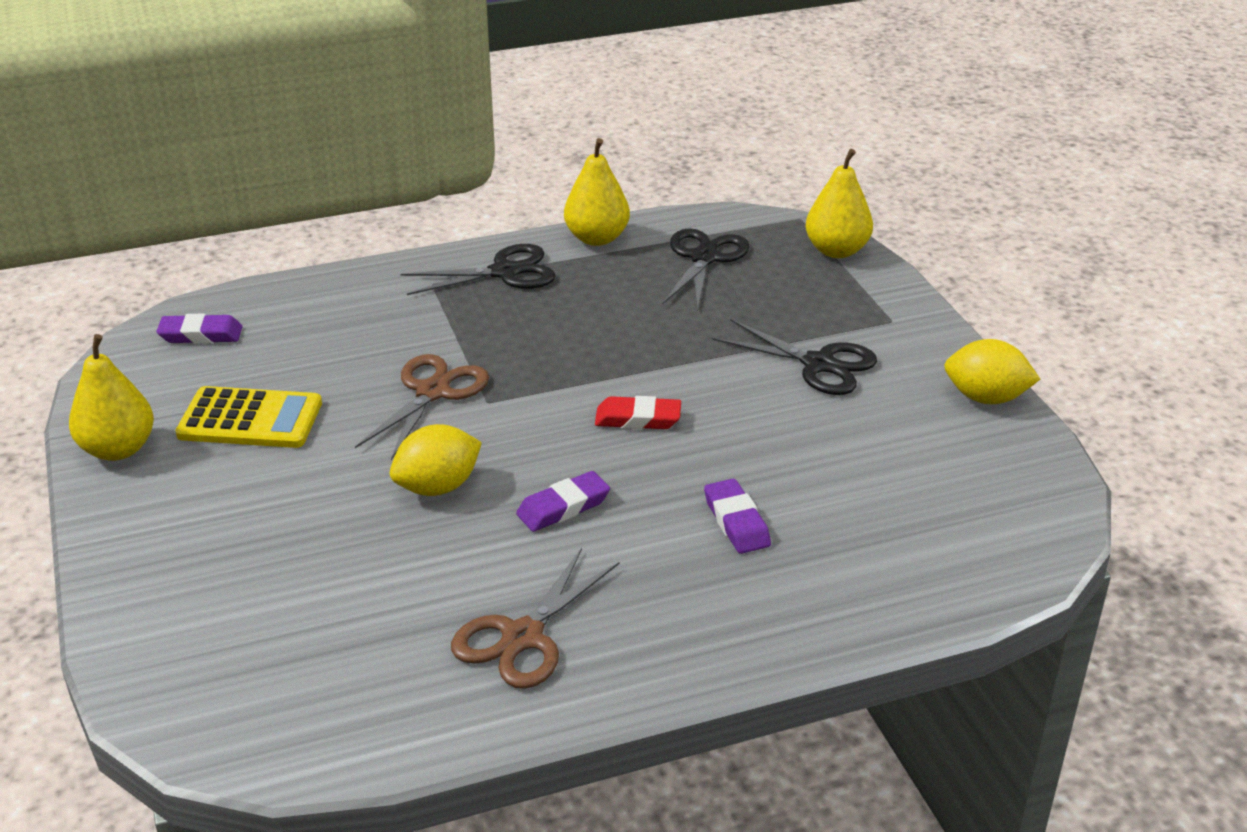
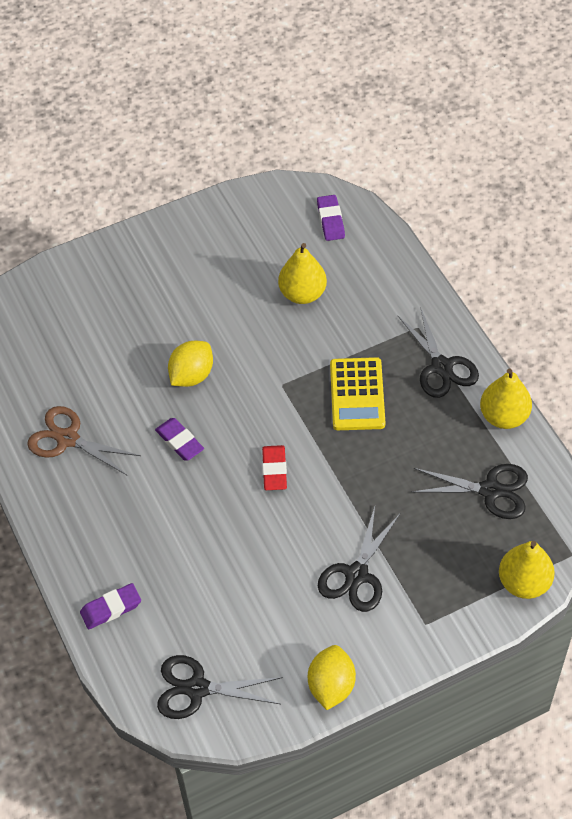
camera: 85 degrees right, 20 degrees up
(118, 449) = (209, 217): yellow pear -> yellow pear (302, 294)
(250, 419) = (245, 269): yellow calculator -> yellow calculator (357, 394)
(432, 392) = (287, 353): brown scissors -> none
(438, 487) = (191, 375): yellow lemon -> yellow lemon turned 75 degrees clockwise
(736, 521) = (175, 534): purple eraser -> purple eraser (111, 608)
(1001, 514) = (197, 688): none -> black scissors

